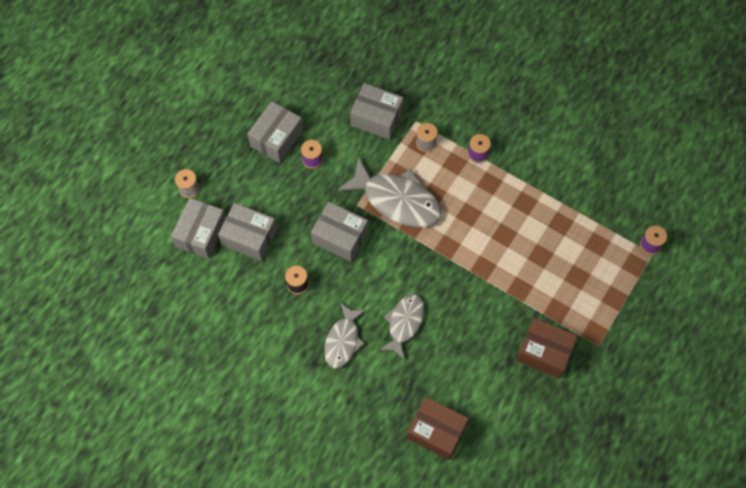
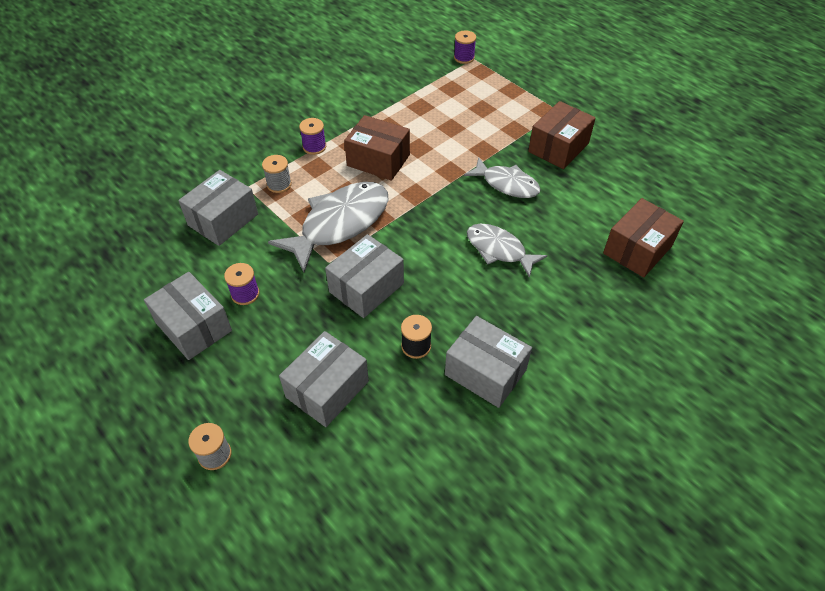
camera: 75 degrees left, 15 degrees down
(201, 234) = (297, 452): grey box -> grey box (485, 372)
(343, 340) = (507, 313): grey fish -> grey fish (507, 184)
(478, 208) = (378, 160): none -> brown box

